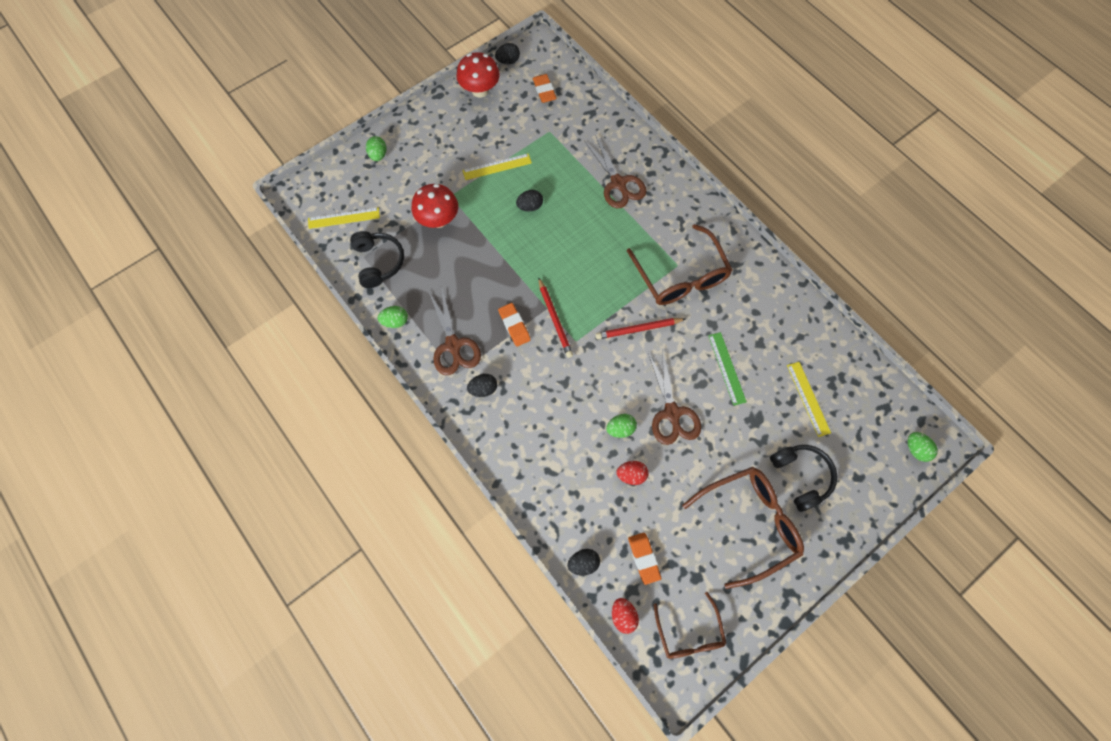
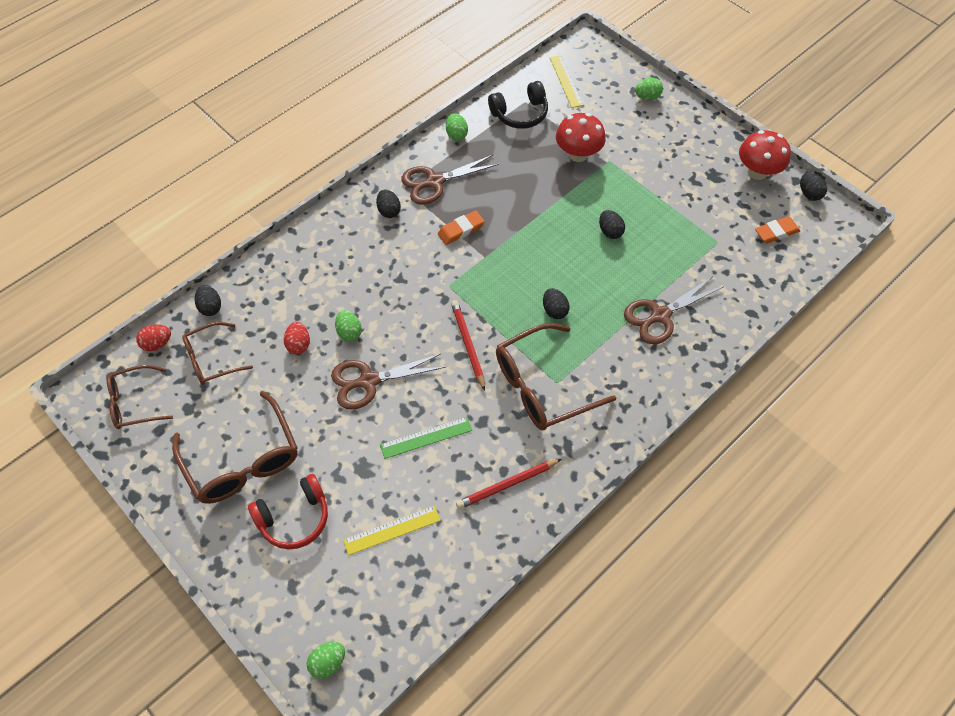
camera: 85 degrees right, 10 degrees down
(497, 167) = (656, 197): yellow ruler -> none
(555, 319) = (472, 265): red pencil -> red pencil (507, 485)
(608, 259) = (554, 310): none -> black egg
(643, 558) = (211, 359): orange eraser -> brown glasses
(800, 476) = (294, 518): black headphones -> red headphones

